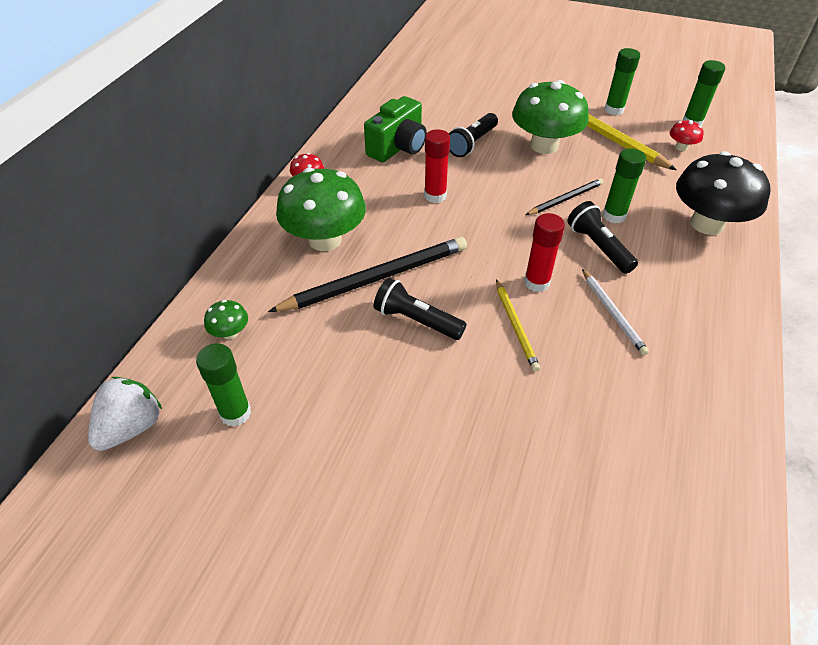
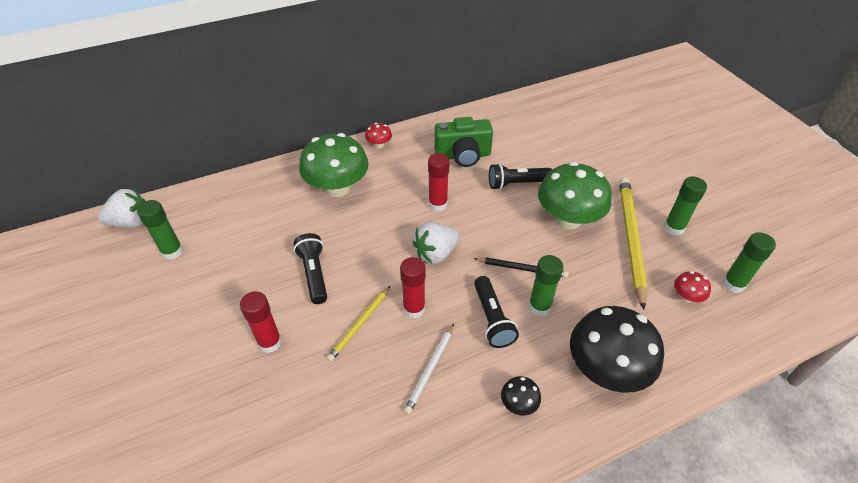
camera: 45 degrees right, 0 degrees up
(230, 333) = (225, 207): green mushroom -> none
(376, 278) = (330, 231): black pencil -> none
(465, 402) = (270, 342): none -> red glue stick
(490, 232) = (436, 253): none -> white strawberry
(598, 247) = (492, 319): black flashlight -> black flashlight turned 150 degrees clockwise
(695, 286) = (518, 404): none -> black mushroom

